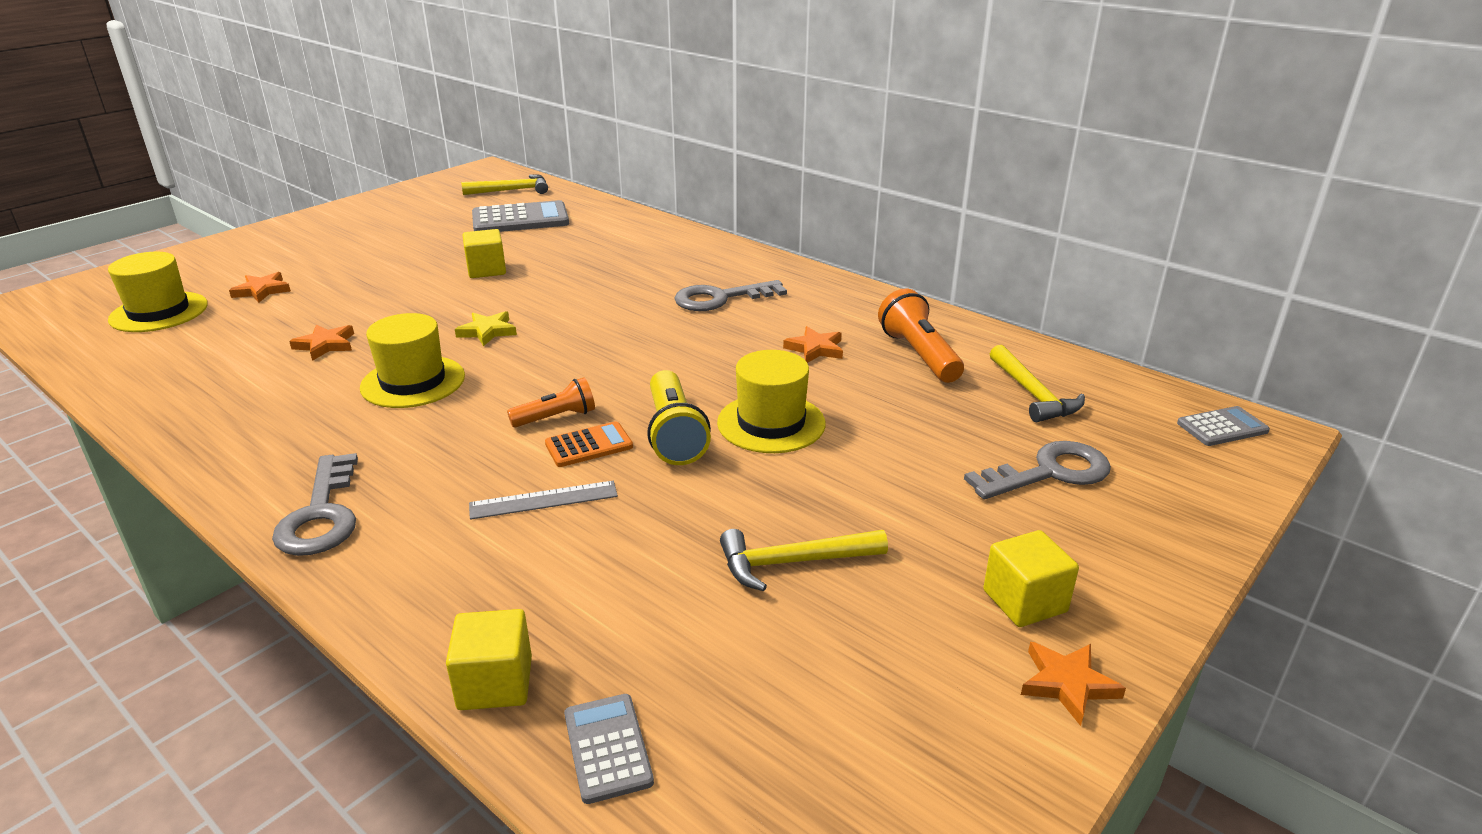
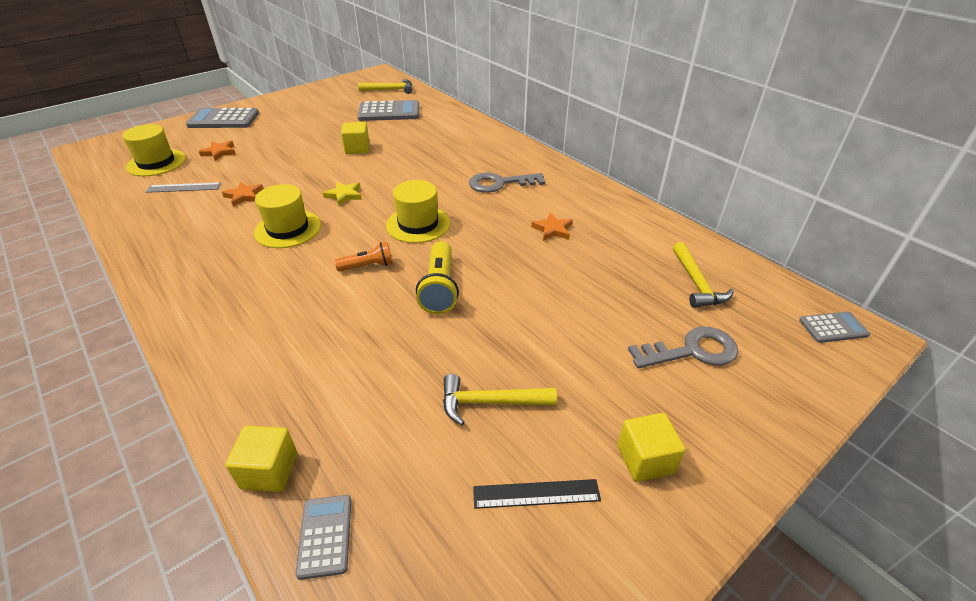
camera: 10 degrees right, 10 degrees up
(252, 246) = (223, 119): none -> grey calculator
(321, 514) = (203, 323): grey key -> none
(543, 500) = (341, 329): grey ruler -> grey ruler (184, 187)
(589, 445) = (382, 290): orange calculator -> none
(771, 423) = (506, 286): yellow hat -> yellow hat (418, 224)
(891, 659) = (536, 494): none -> black ruler
(919, 355) = (623, 242): orange flashlight -> none
(1067, 684) = (658, 537): orange star -> none

